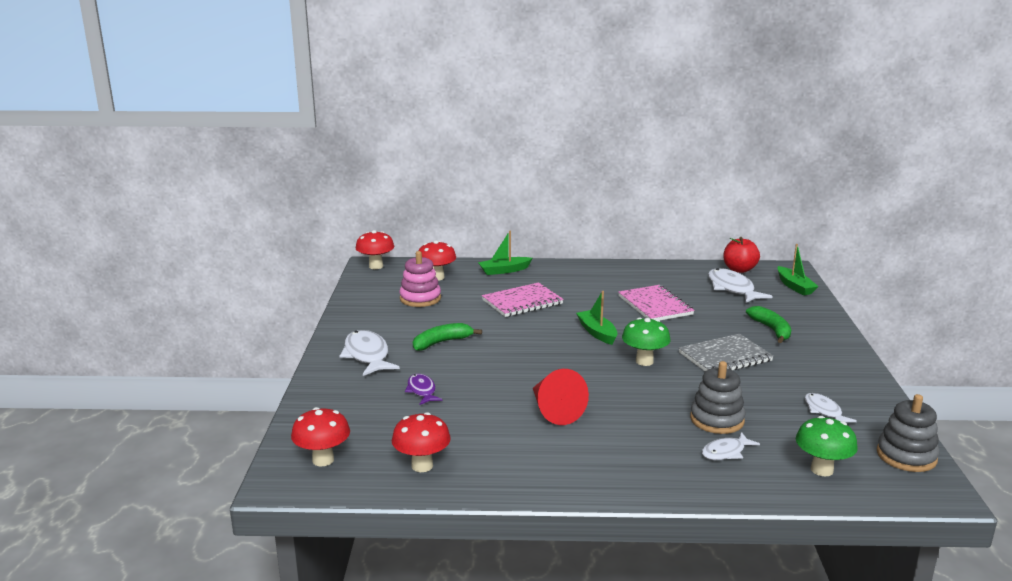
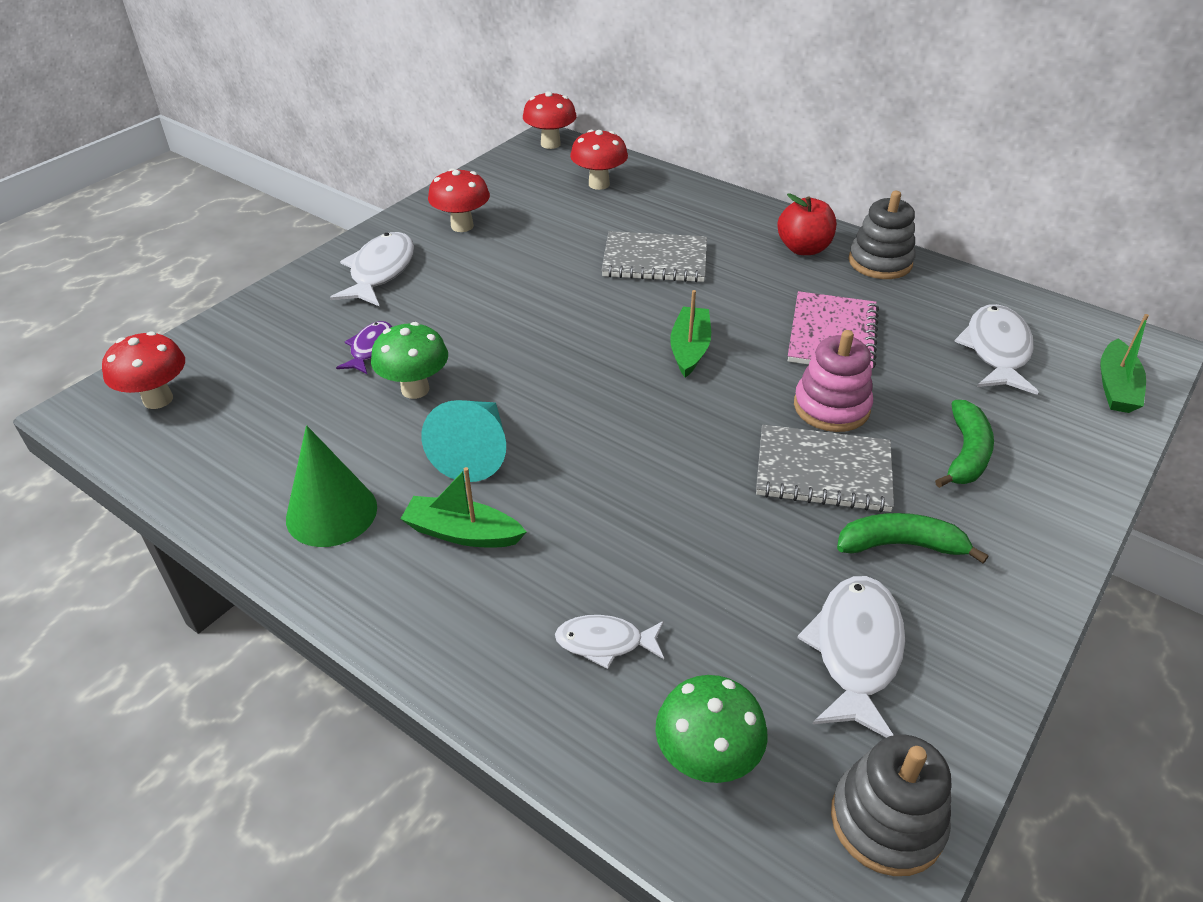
camera: 35 degrees right, 20 degrees up
(420, 298) = (540, 209): pink stacking toy -> pink stacking toy (831, 407)
(422, 466) = (234, 459): red mushroom -> red mushroom (462, 226)
(442, 342) = (481, 285): green banana -> green banana (901, 545)
(504, 270) = (695, 201): green boat -> green boat (462, 533)
(518, 463) = (331, 512): none -> green cone
(522, 302) = (655, 260): pink notebook -> grey notebook
(554, 410) = (475, 451): red cone -> turquoise cone
(644, 361) = (693, 425): green mushroom -> green mushroom (415, 389)
(717, 420) = (666, 578): grey stacking toy -> grey stacking toy (880, 262)
(739, 269) = (1055, 319): red apple -> red apple (803, 249)
(824, 411) = (855, 651): white fish -> white fish, size x1.68

